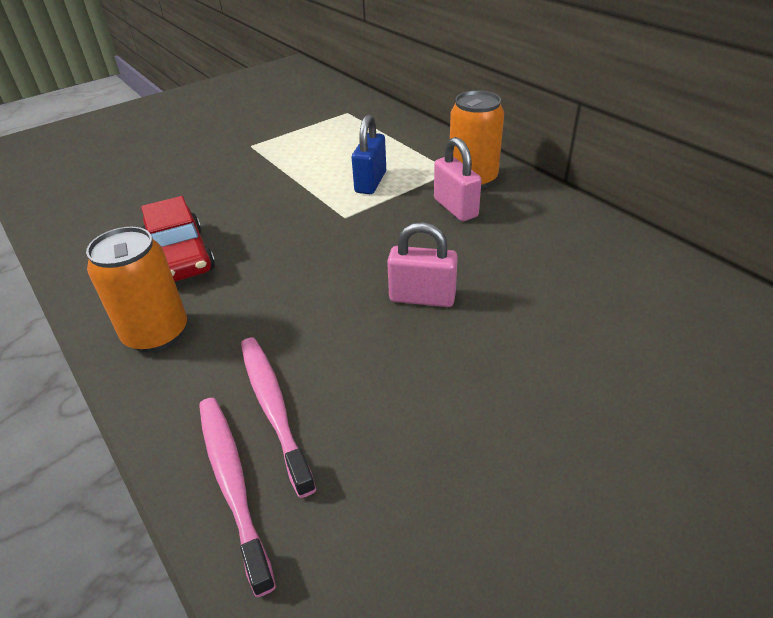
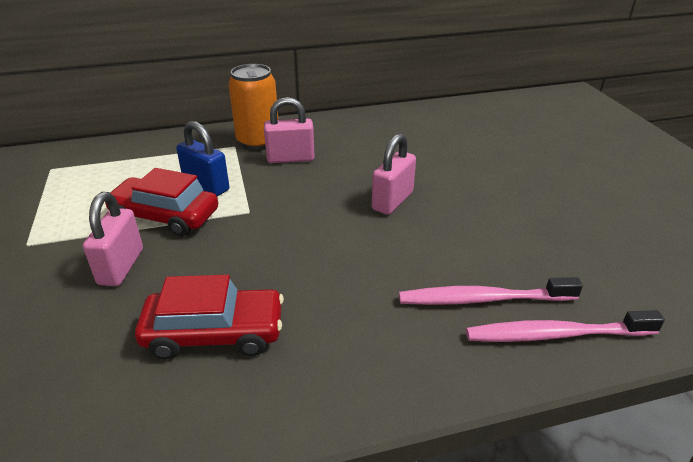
camera: 70 degrees left, 5 degrees down
(156, 333) = (344, 366): orange can -> none
(241, 189) = (121, 267): none -> pink padlock
(313, 181) = (165, 216): none -> red car

